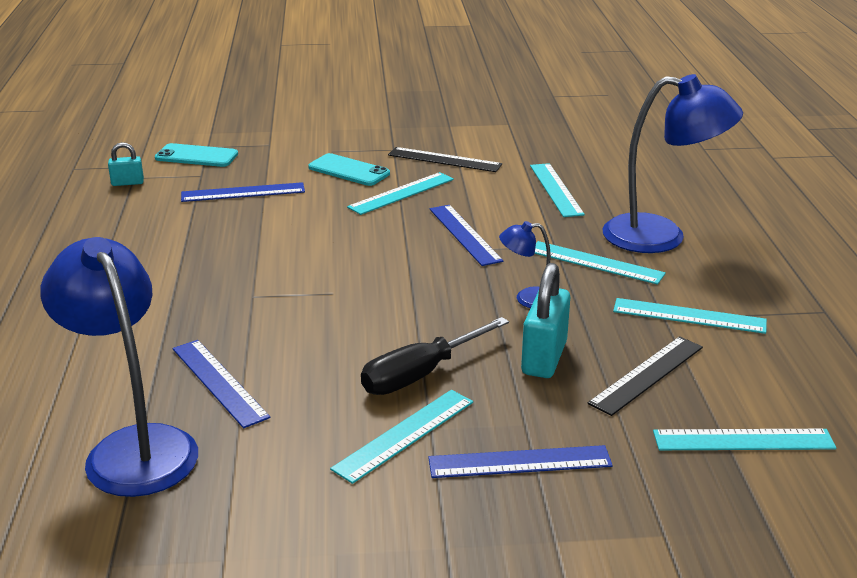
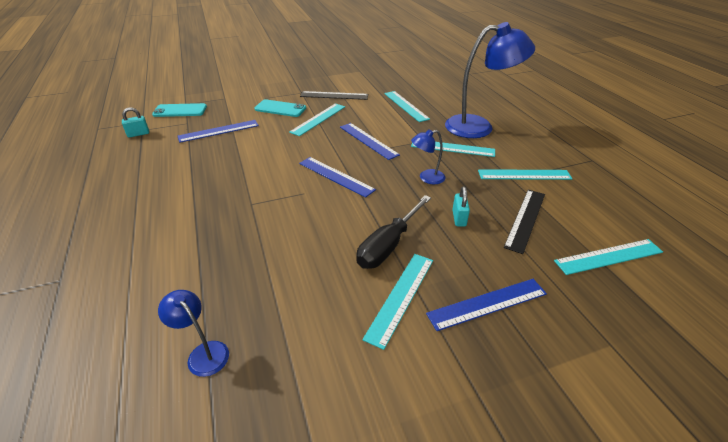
camera: 15 degrees left, 10 degrees up
(133, 447) = (203, 353): blue lamp -> blue lamp, size x0.46
(219, 382) = (251, 278): blue ruler -> blue ruler (336, 176)
(544, 358) = (459, 218): turquoise padlock -> turquoise padlock, size x0.55

